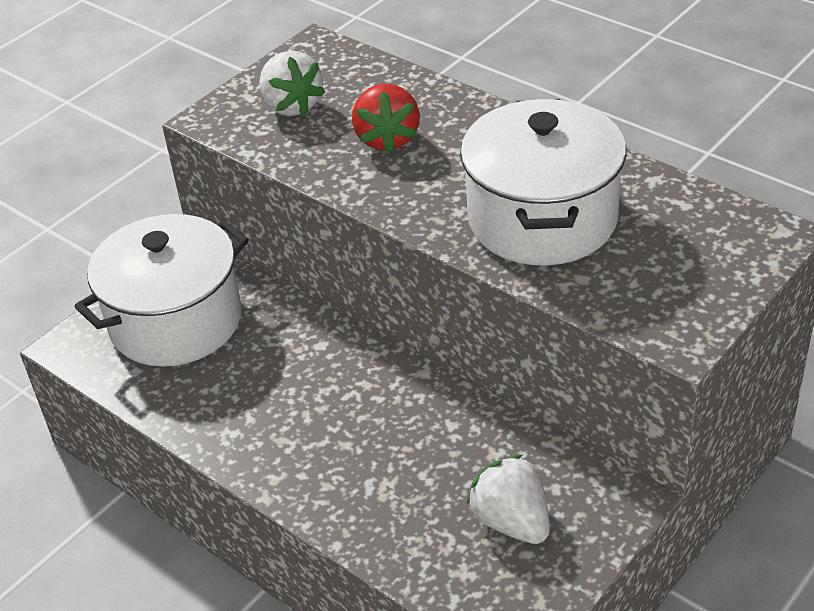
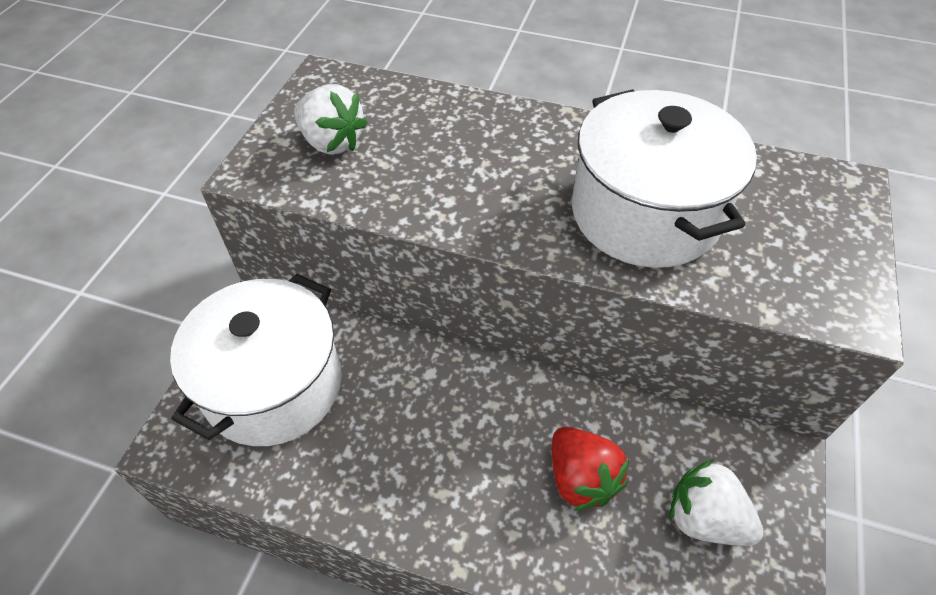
camera: 25 degrees left, 10 degrees up
(387, 139) = (447, 159): red strawberry -> red strawberry (581, 478)

